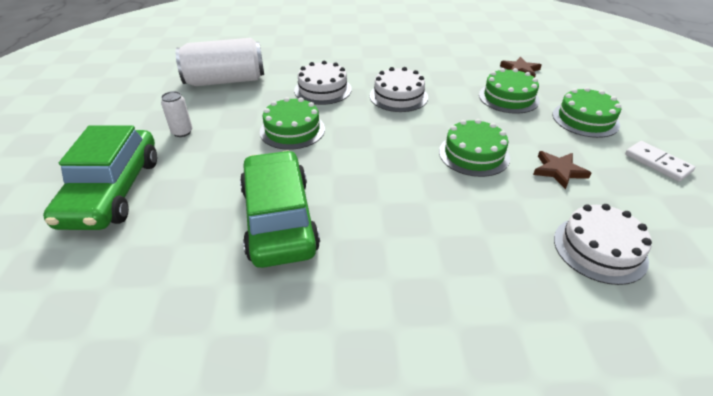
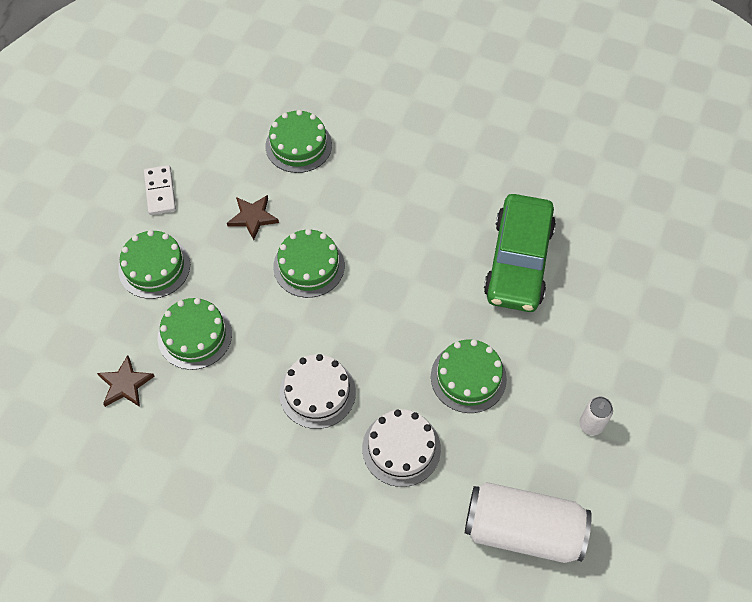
camera: 155 degrees left, 20 degrees up
(113, 191) = (661, 352): green car -> none
(599, 249) = (298, 145): white cake -> green cake

